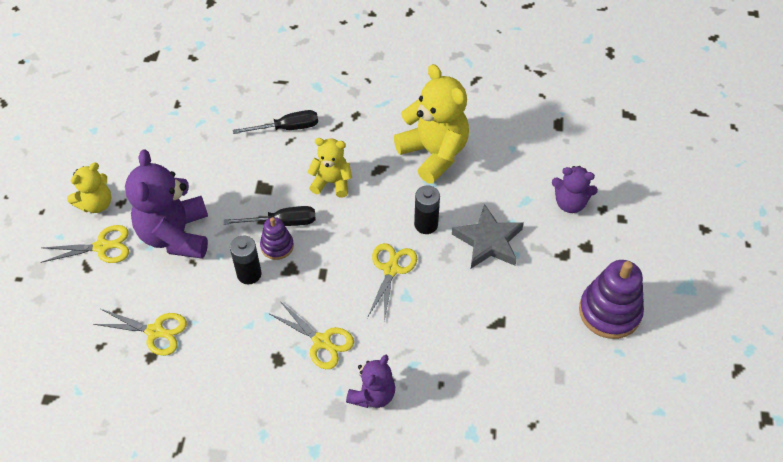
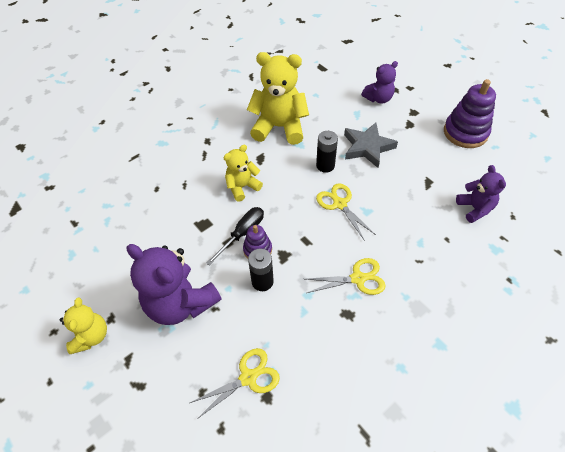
camera: 45 degrees left, 0 degrees up
(102, 247) = (133, 360): yellow scissors -> none
(287, 128) = (173, 179): black screwdriver -> none
(372, 395) = (424, 279): purple teddy bear -> purple teddy bear (474, 208)

